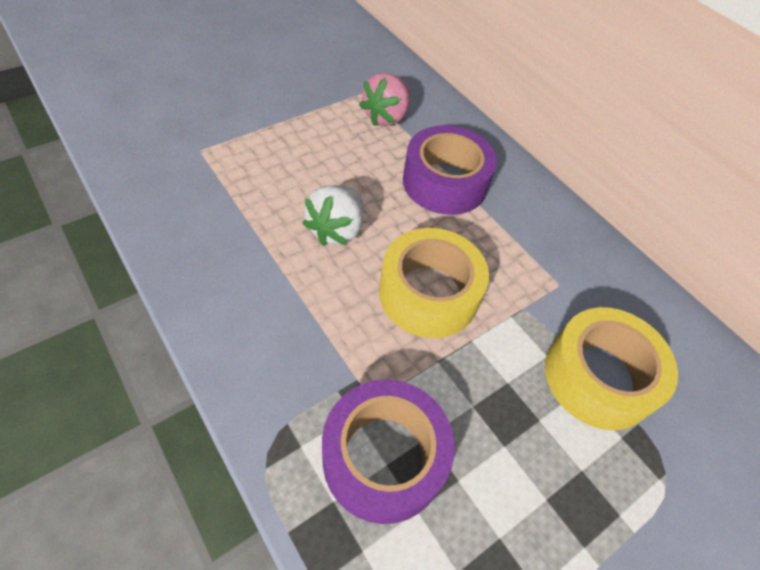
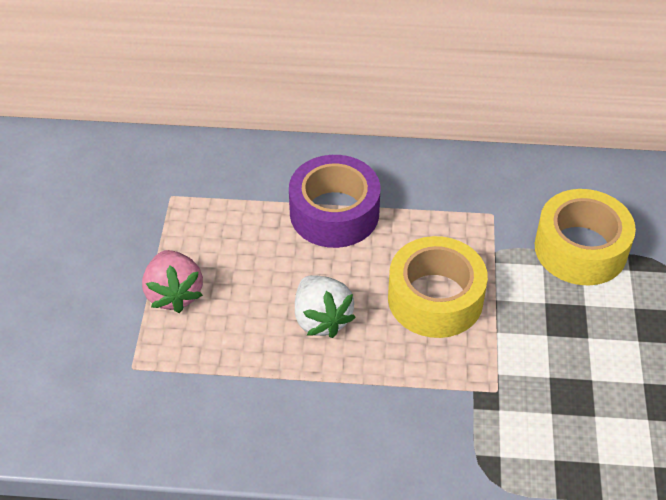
camera: 45 degrees left, 5 degrees down
(384, 457) = (545, 411): purple tape -> none
(386, 117) = (219, 202): pink strawberry -> pink strawberry (174, 294)

